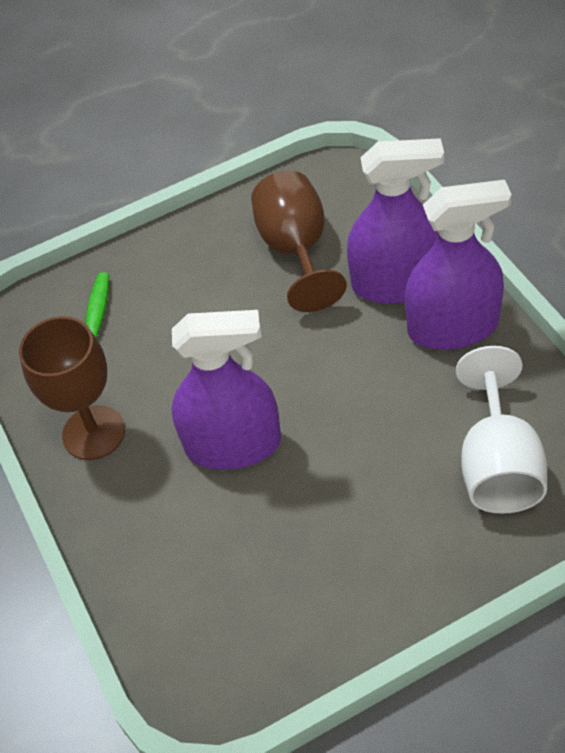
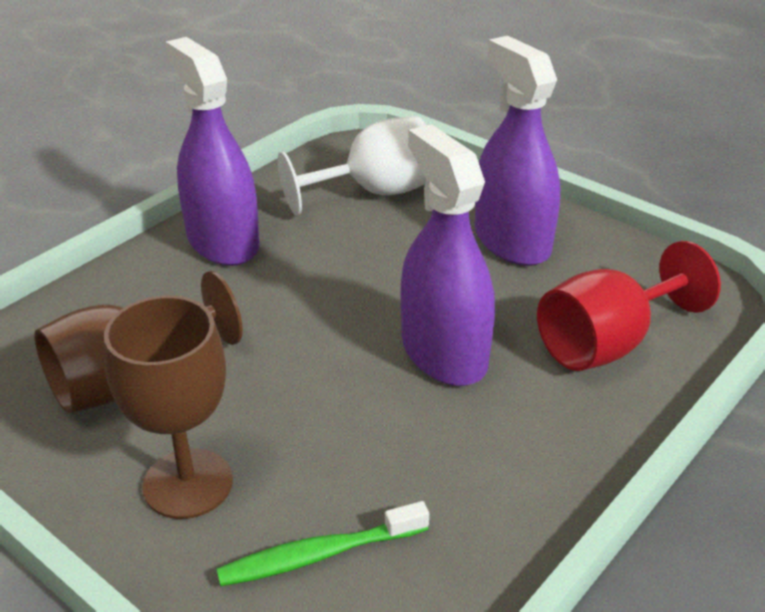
camera: 120 degrees left, 15 degrees down
(94, 433) = (496, 482): brown goblet -> brown goblet (188, 483)
(186, 569) = (607, 343): none -> red goblet
(396, 283) = (168, 289): purple spray bottle -> purple spray bottle (512, 241)

